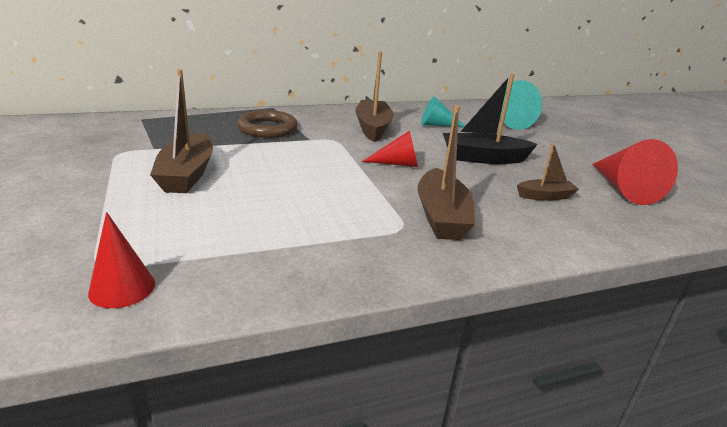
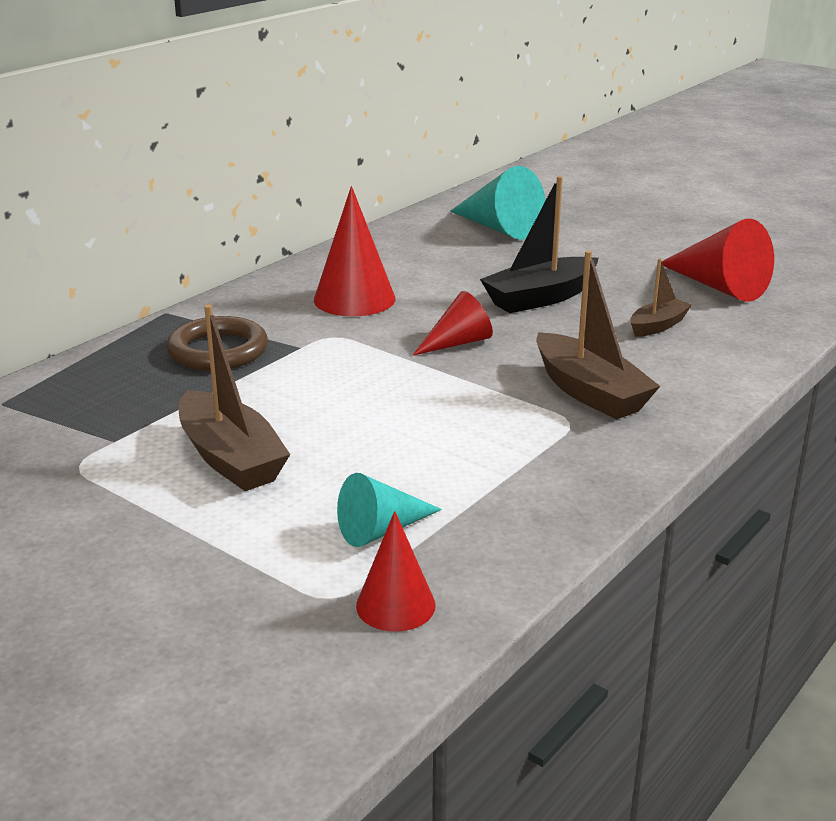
camera: 30 degrees left, 0 degrees up
(373, 128) = (354, 299): brown boat -> red cone
(437, 125) = (426, 265): turquoise cone -> turquoise cone (381, 530)

